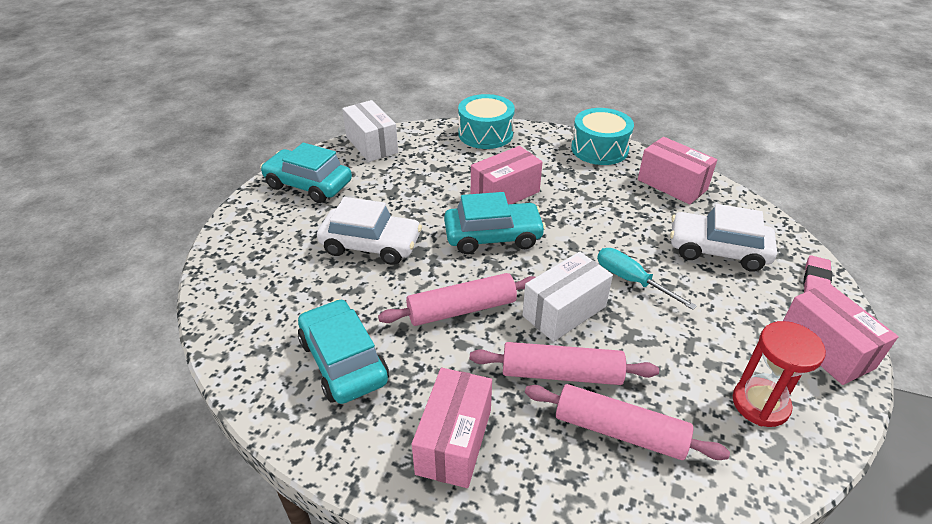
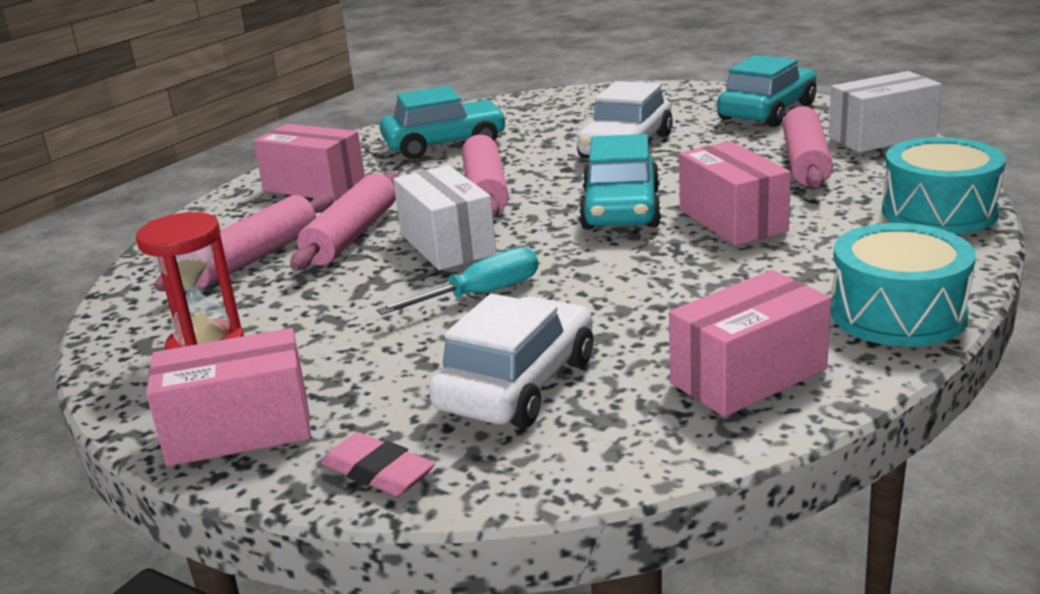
camera: 105 degrees right, 15 degrees down
(413, 170) = (805, 162): none -> pink rolling pin

